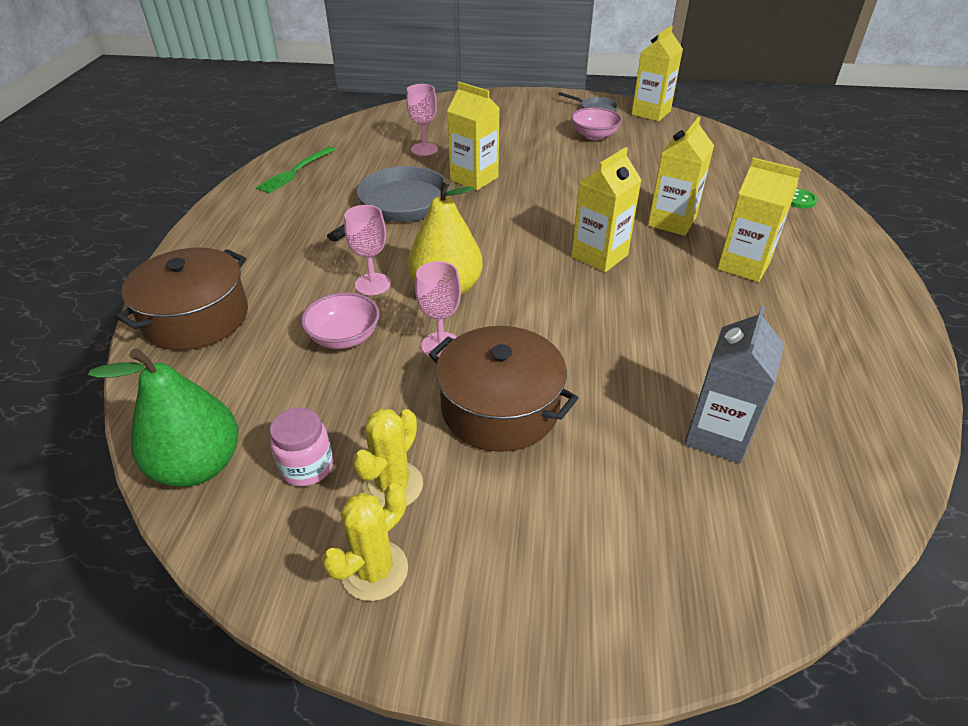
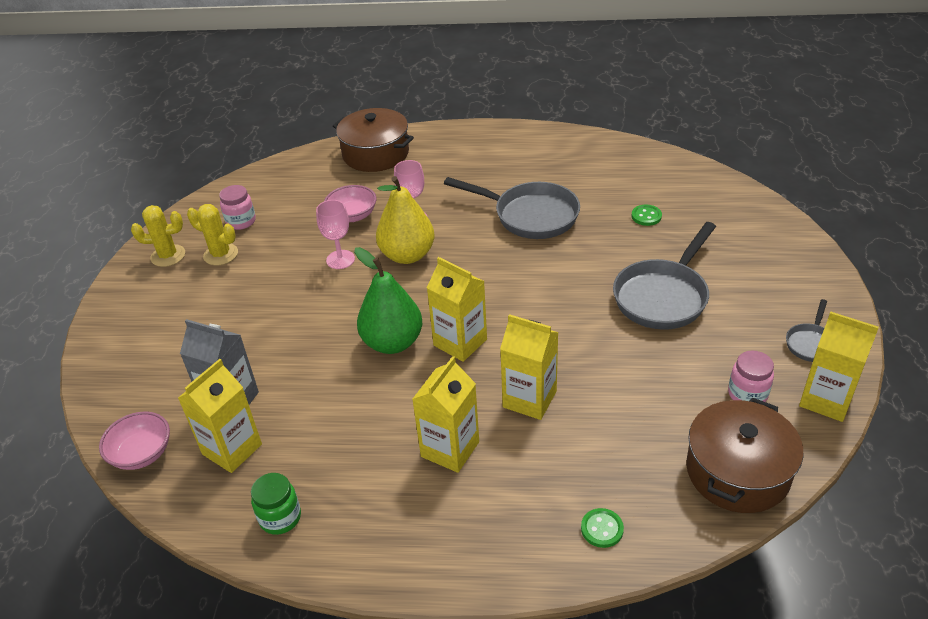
camera: 90 degrees right, 0 degrees up
(198, 465) = (250, 185): green pear -> green pear (392, 342)
(294, 172) = (579, 151): green fork -> none
(374, 570) = (168, 256): yellow cactus -> yellow cactus turned 45 degrees counterclockwise
(424, 149) = (646, 216): pink goblet -> green button
(474, 178) = (592, 254): yellow carton -> yellow carton (232, 449)
(500, 408) = (275, 292): brown pot -> brown pot (737, 471)
(539, 153) = (663, 296): none -> grey pan
(594, 136) = (727, 341): pink bowl -> pink bowl (142, 453)
(650, 135) = (747, 394): none -> pink jar
(873, 375) = (280, 518): none -> green jar

